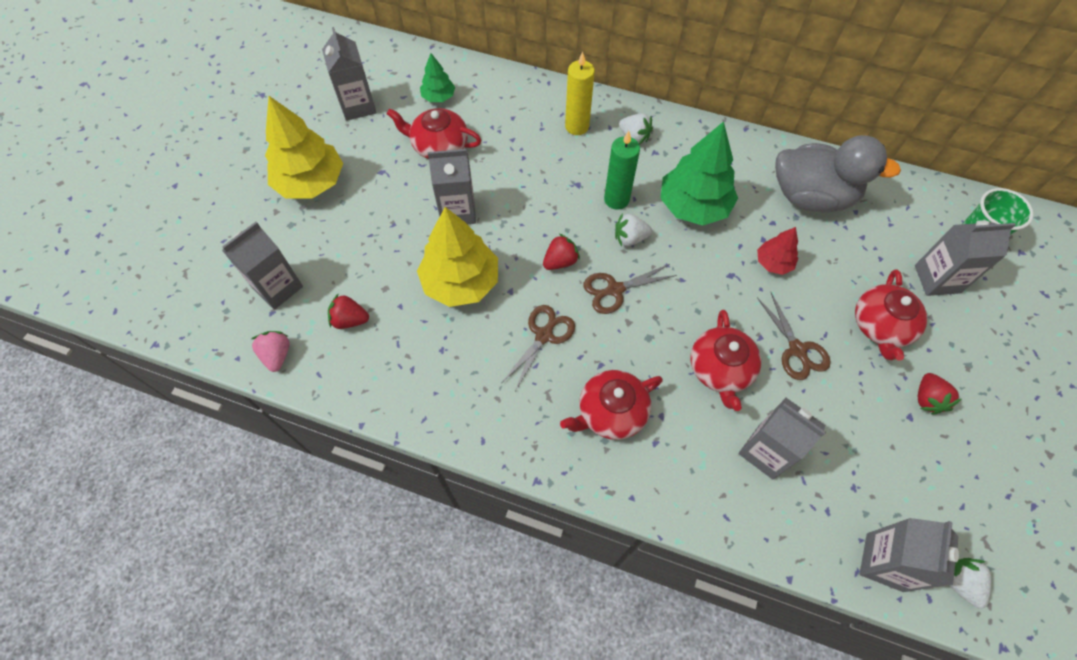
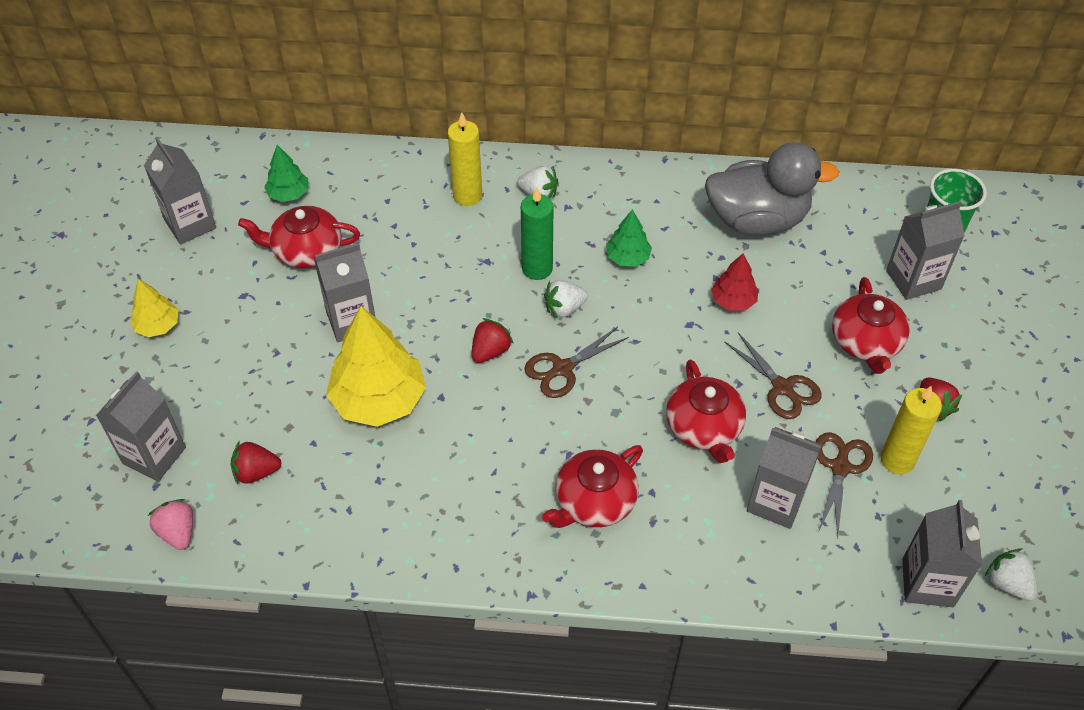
camera: 15 degrees left, 10 degrees down
(311, 182) = (158, 326): yellow tree -> yellow tree, size x0.51
(544, 335) = (494, 436): brown scissors -> brown scissors (840, 467)
(693, 206) = (628, 257): green tree -> green tree, size x0.51
(883, 440) = (897, 460): none -> yellow candle

